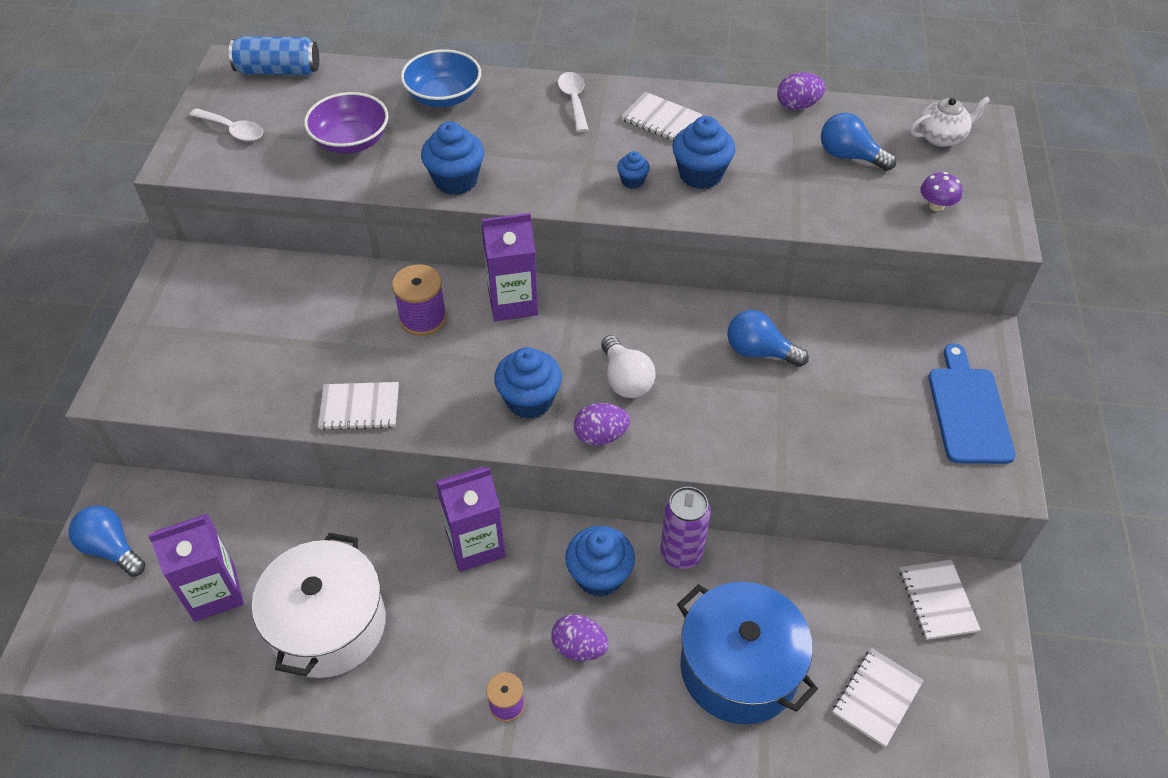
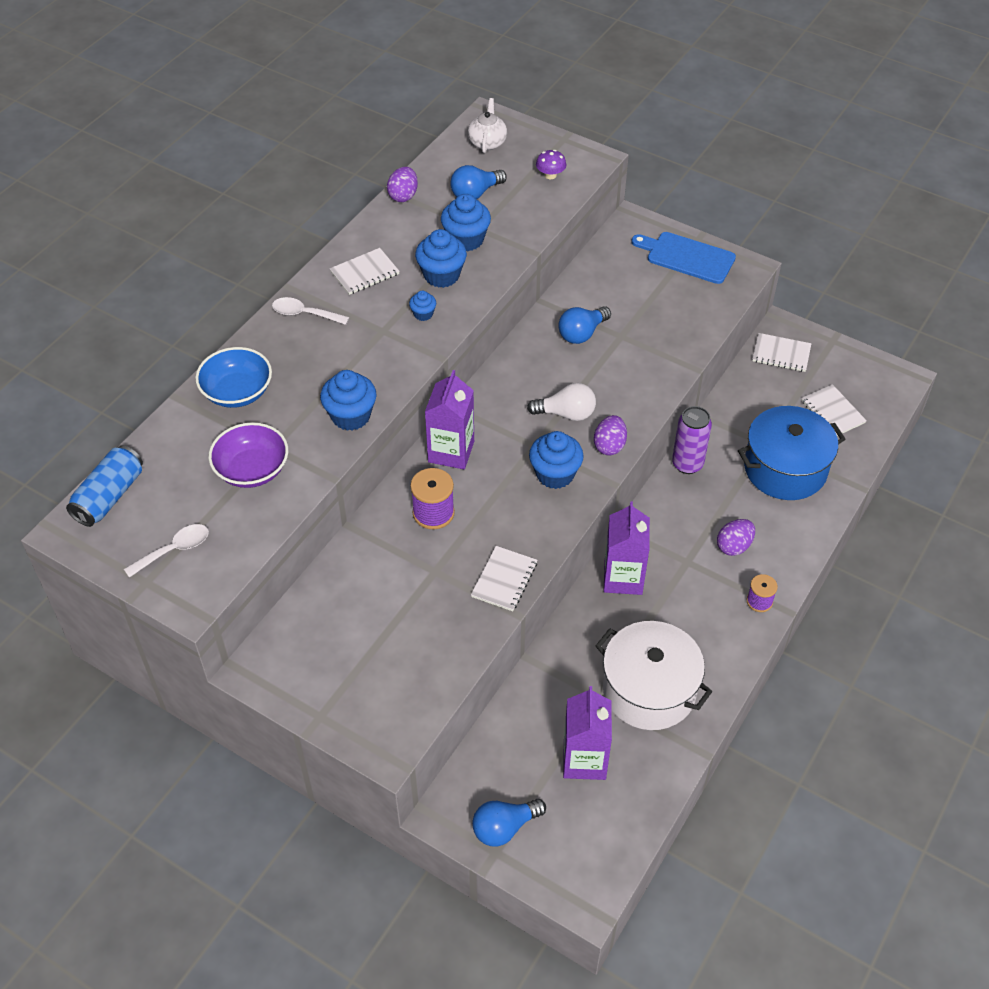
camera: 65 degrees left, 0 degrees up
(599, 575) = (683, 515): blue cupcake -> blue cupcake (466, 239)

